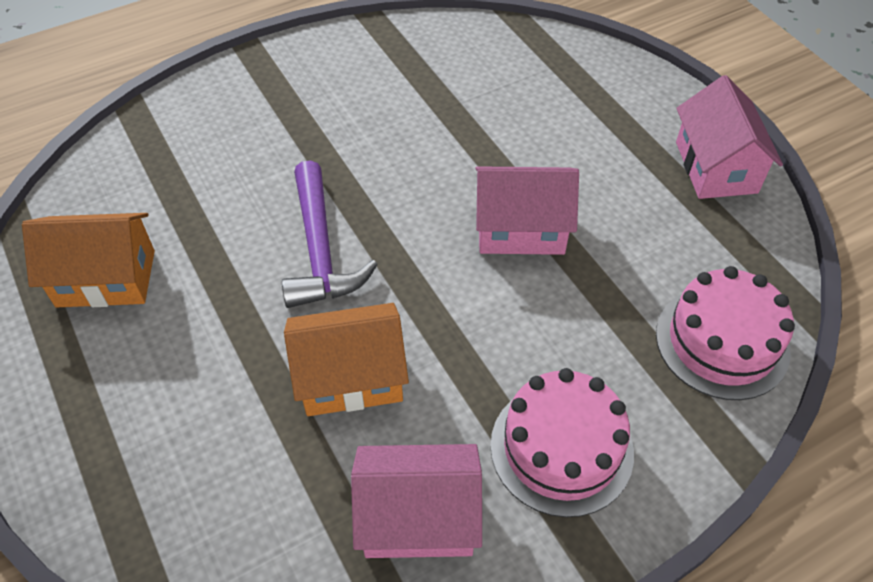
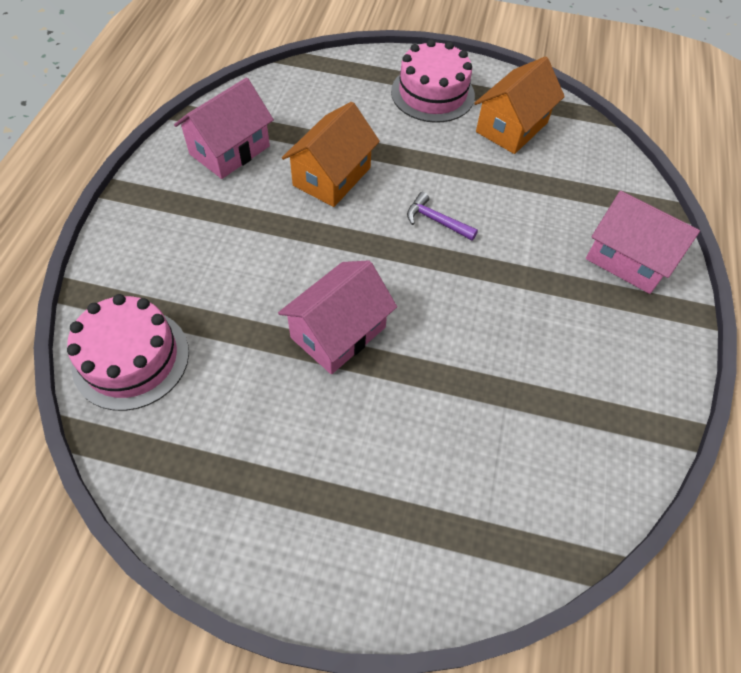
camera: 130 degrees right, 5 degrees up
(320, 250) = (436, 221): purple hammer -> purple hammer, size x0.53
(561, 448) = (186, 224): pink cake -> pink cake (432, 93)
(716, 167) = (241, 529): pink house -> pink house (628, 259)

